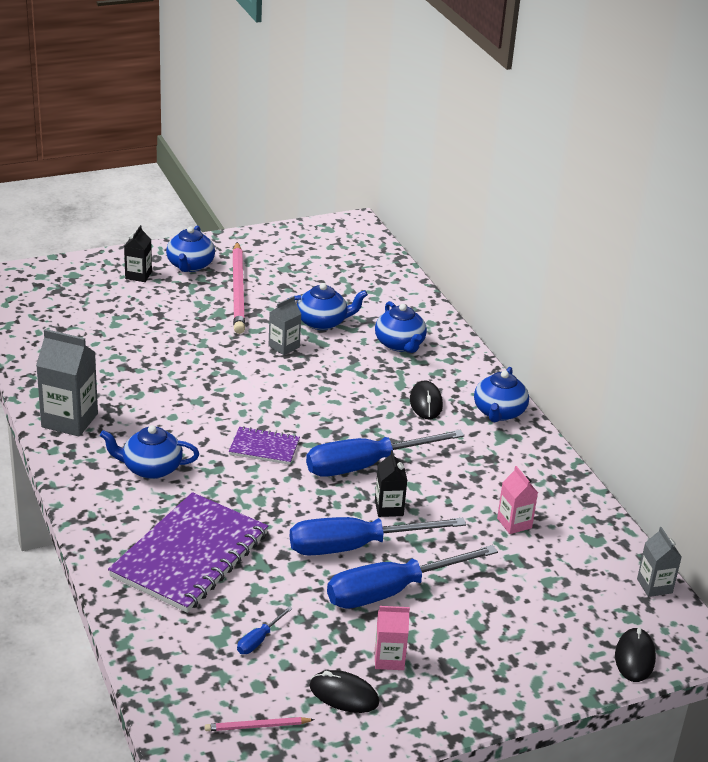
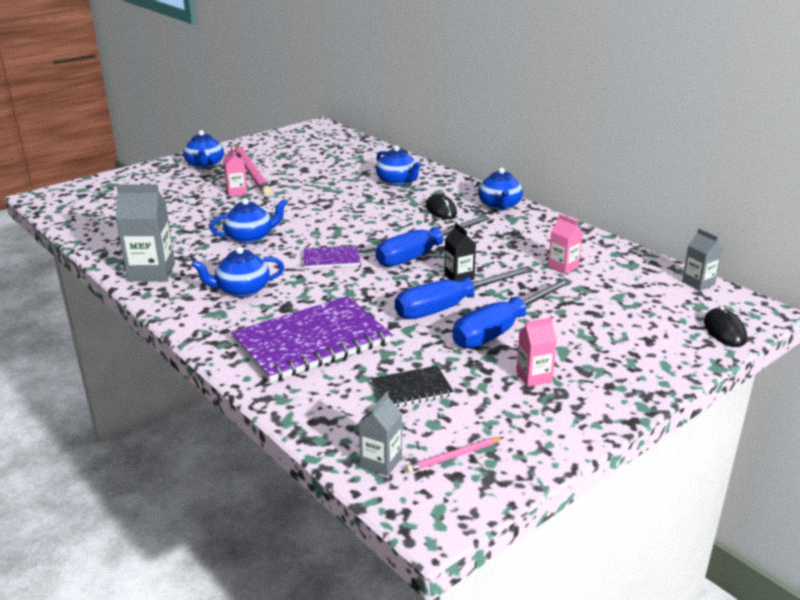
camera: 15 degrees left, 5 degrees down
(138, 275) = (165, 177): black carton -> none
(190, 555) = (311, 342): purple notebook -> purple notebook turned 45 degrees clockwise
(207, 319) = (237, 192): none -> pink carton
(259, 640) = (412, 389): blue screwdriver -> black notebook
(284, 346) = (308, 197): grey carton -> grey carton (381, 462)
(322, 322) = (330, 179): blue teapot -> blue teapot (250, 238)
(344, 695) = (514, 412): black mouse -> none

